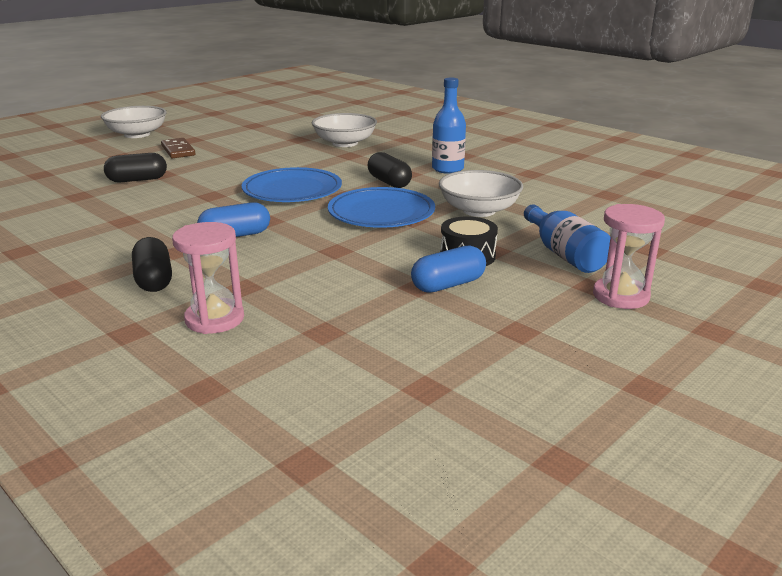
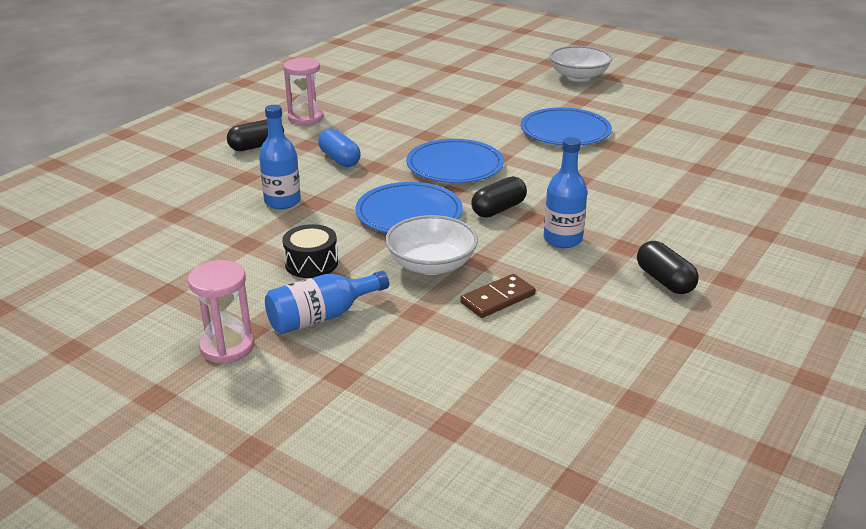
camera: 80 degrees right, 5 degrees up
(137, 180) = (453, 102): black capsule -> black capsule (664, 280)
(178, 150) = (541, 101): brown domino -> brown domino (498, 299)
(214, 319) = (197, 176): pink hourglass -> pink hourglass (305, 118)
(253, 150) = (565, 131): none -> blue plate
(324, 267) = (282, 201): none -> blue bottle
(345, 143) = (622, 172): white bowl -> none
(448, 285) = (250, 257): blue capsule -> none

